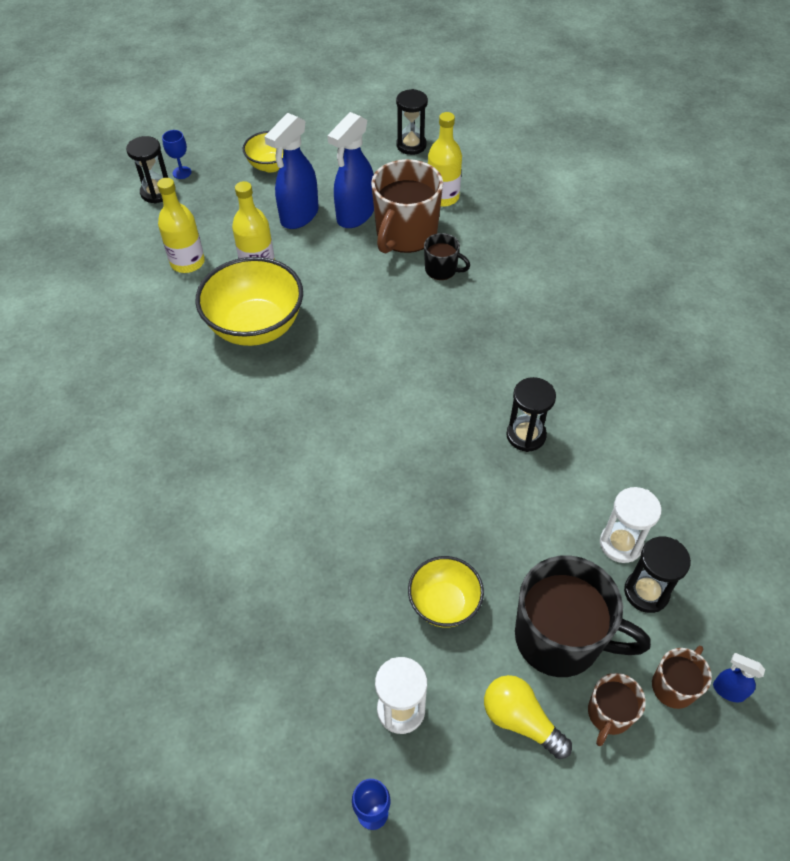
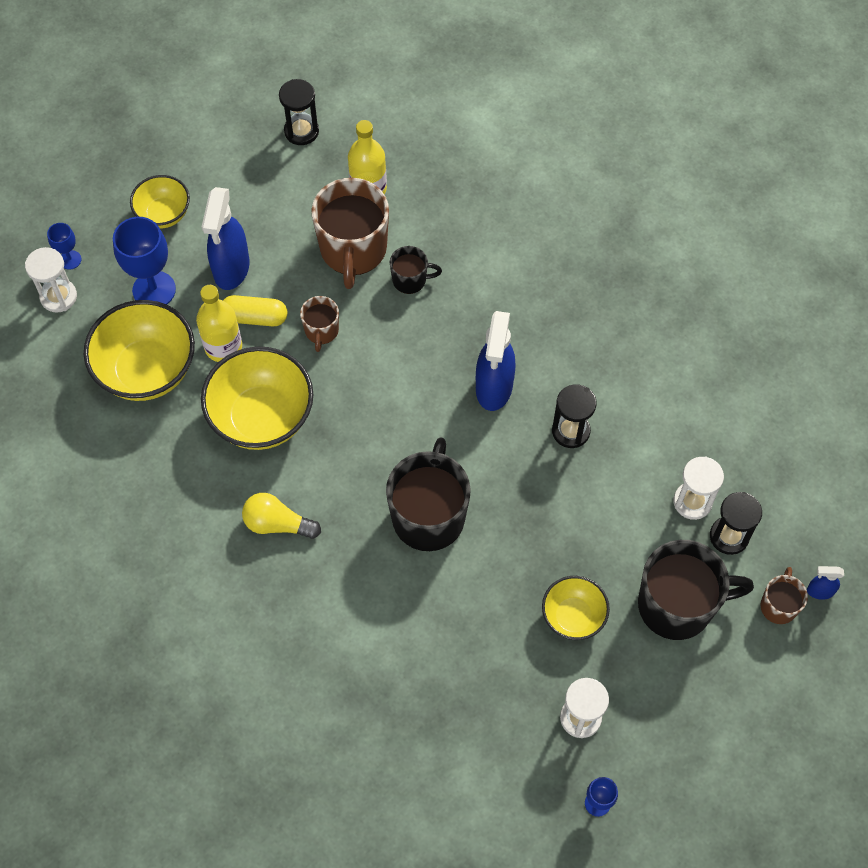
camera: 25 degrees left, 10 degrees up
(156, 193) = (58, 297): black hourglass -> white hourglass
(187, 262) = (147, 370): yellow bottle -> yellow bowl
(230, 211) = (154, 290): none -> blue goblet
(296, 254) = (255, 317): none -> yellow capsule
(353, 456) = (429, 515): none -> black mug
(355, 215) = (289, 246): blue spray bottle -> blue spray bottle (494, 388)
(520, 720) = (675, 684): yellow light bulb -> yellow light bulb (277, 524)
(609, 714) = (739, 650): brown mug -> brown mug (321, 331)

